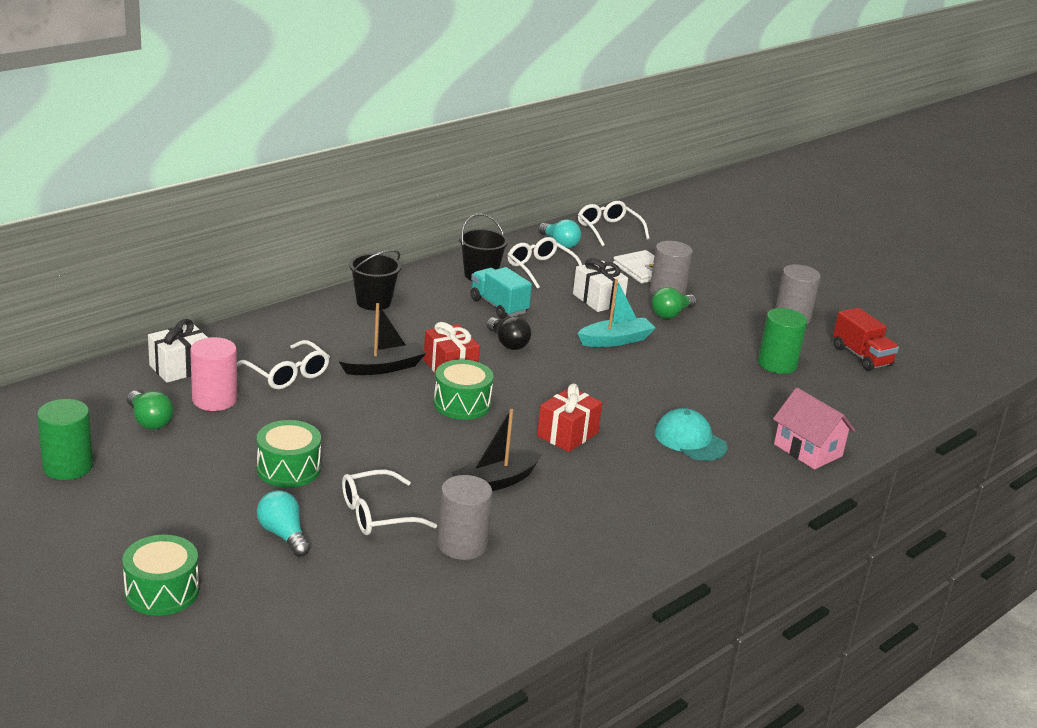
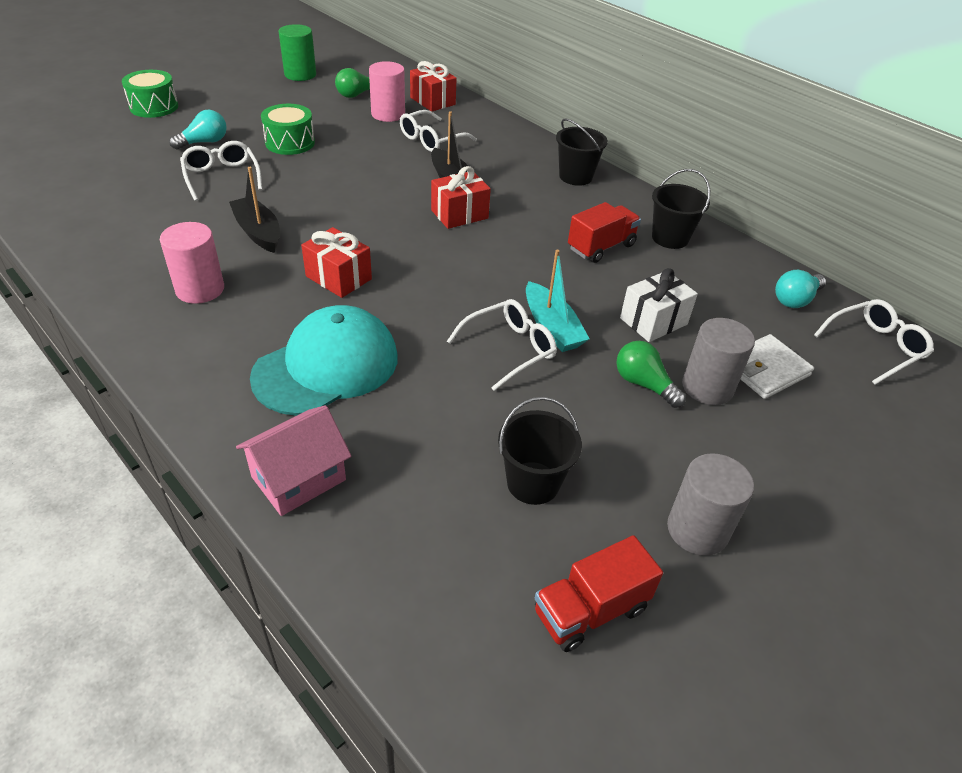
camera: 90 degrees right, 15 degrees up
(180, 368) = (432, 101): white gift -> red gift
(462, 404) = (393, 219): green drum -> none
(462, 545) = (169, 213): grey cylinder -> none
(498, 306) = (601, 247): turquoise truck -> red truck
(508, 343) = (519, 249): black light bulb -> none
(540, 269) = (711, 281): white glasses -> white glasses (509, 349)
(600, 511) = (200, 289): none -> pink cylinder
(690, 440) = (326, 366): turquoise cap -> turquoise cap, size x1.63
(777, 364) = (533, 483): green cylinder -> black bucket

